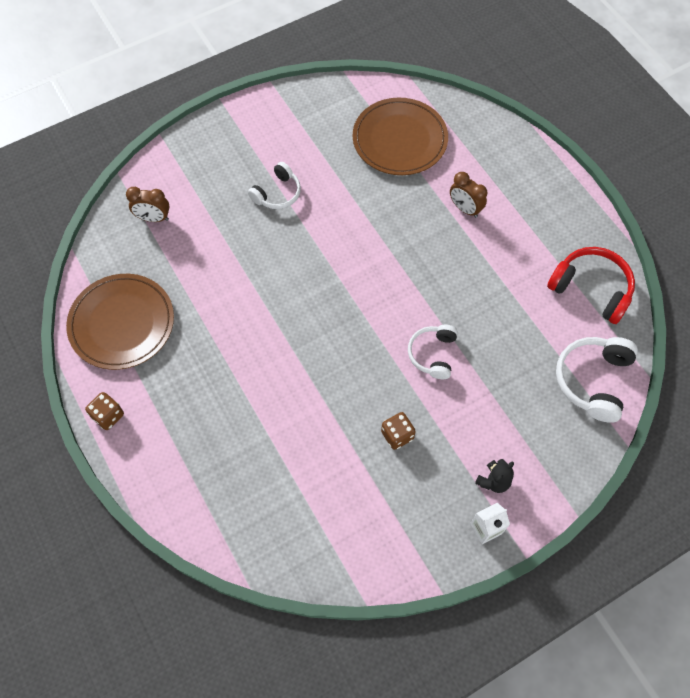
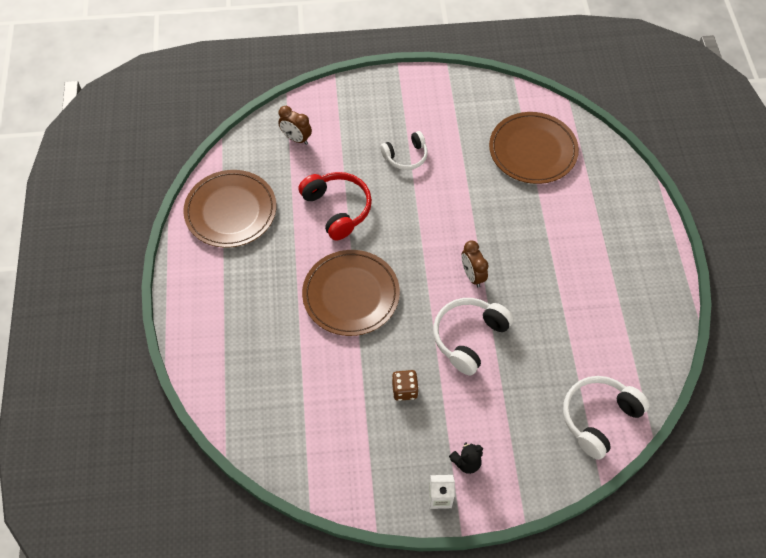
camera: 25 degrees right, 5 degrees down
(108, 416) = (185, 277): brown dice -> none
(294, 360) = (351, 295): none -> brown plate
(433, 354) = (469, 337): white headphones -> white headphones, size x1.53
(465, 209) = (560, 229): brown clock -> brown clock (472, 275)
(591, 289) = (638, 340): red headphones -> red headphones (337, 209)

